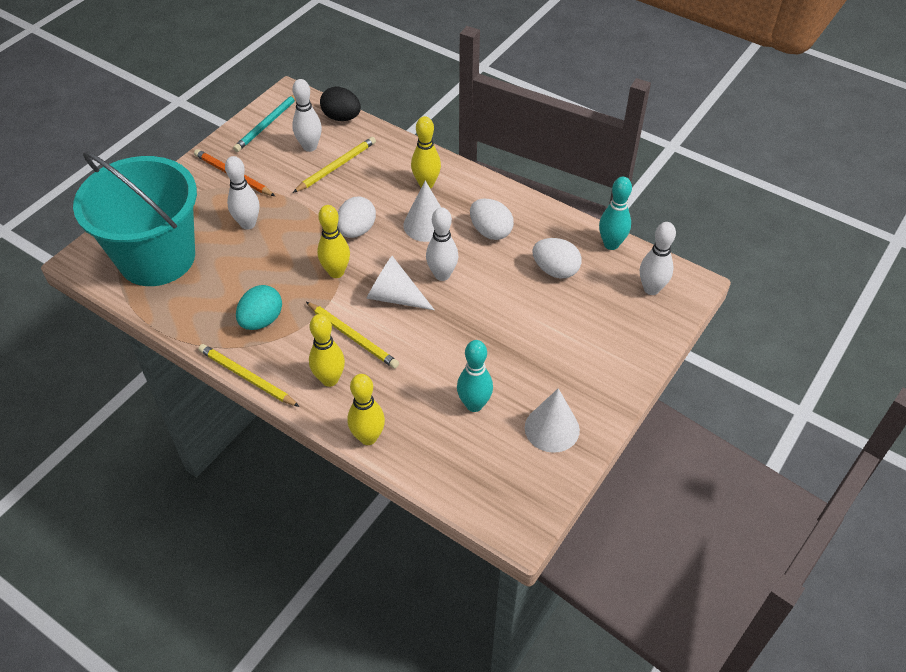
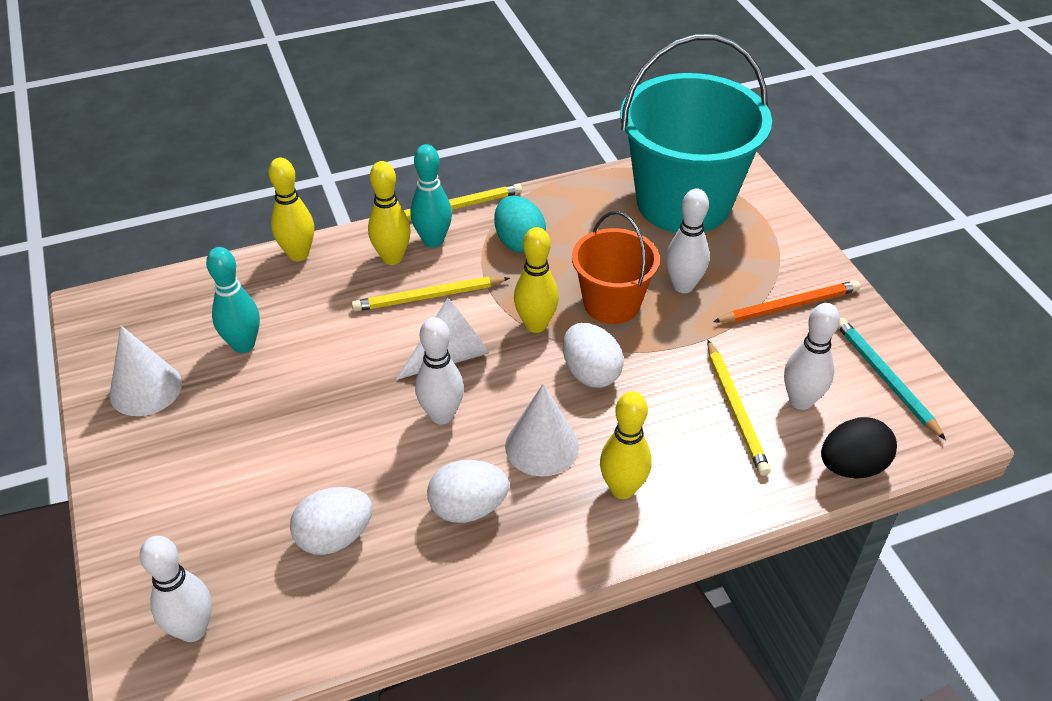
camera: 125 degrees right, 5 degrees down
(289, 248) = (611, 303): none -> orange bucket
(611, 244) = (311, 641): turquoise bowling pin -> turquoise bowling pin (433, 241)

